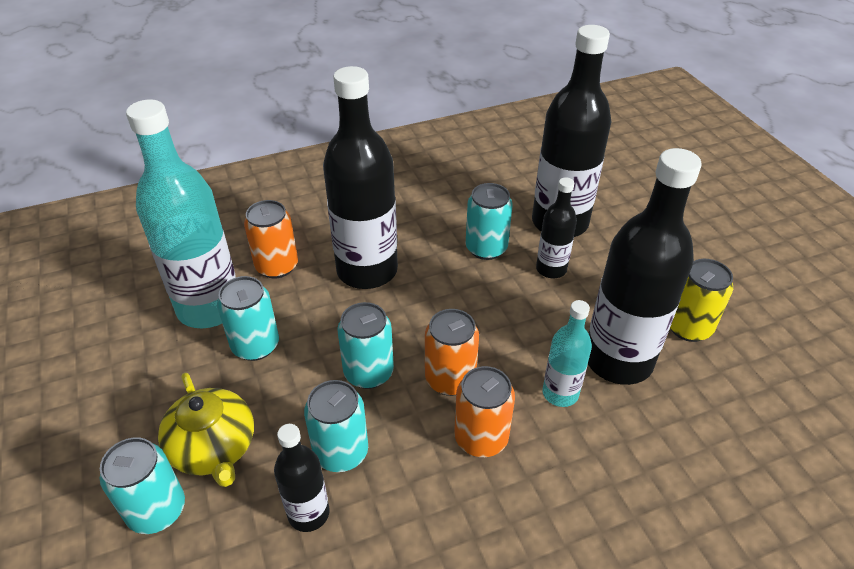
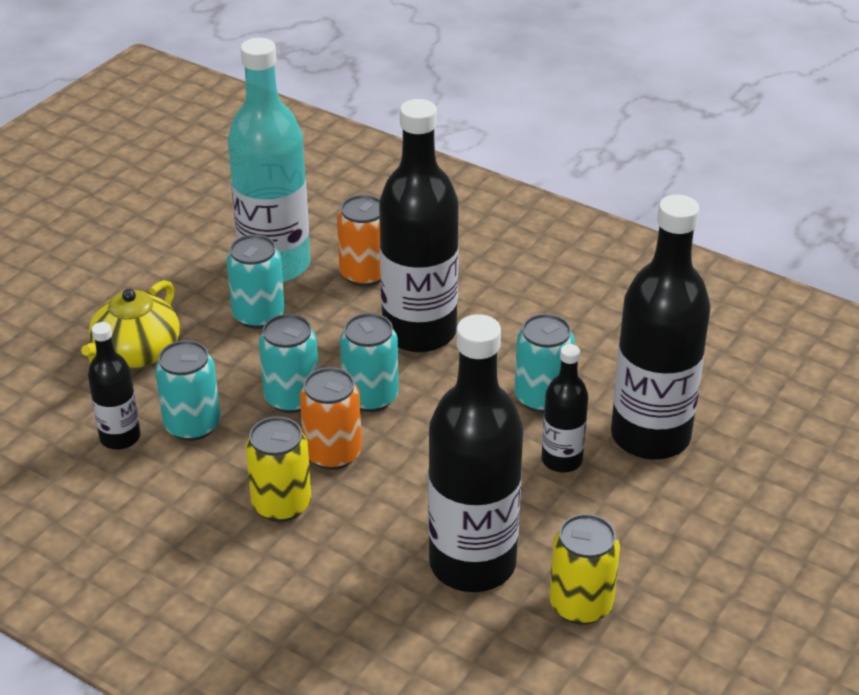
camera: 55 degrees right, 5 degrees down
(157, 510) = (59, 357): turquoise can -> turquoise can (370, 397)
(481, 438) = (281, 504): orange can -> yellow can
(560, 393) = (385, 537): turquoise bottle -> none

